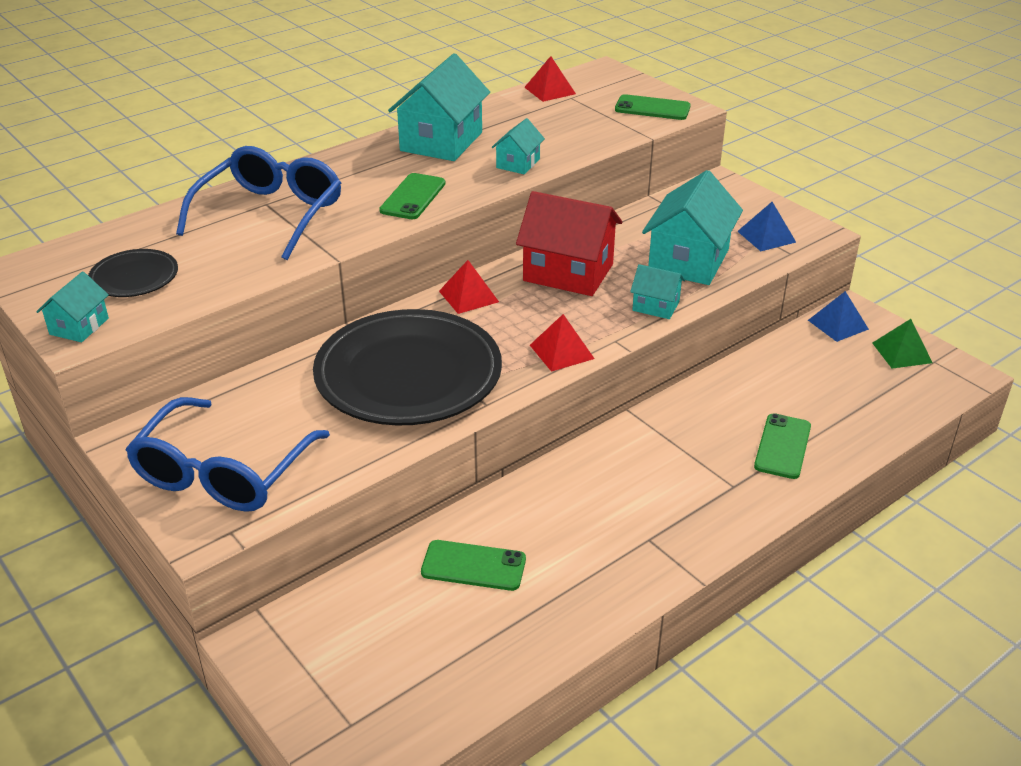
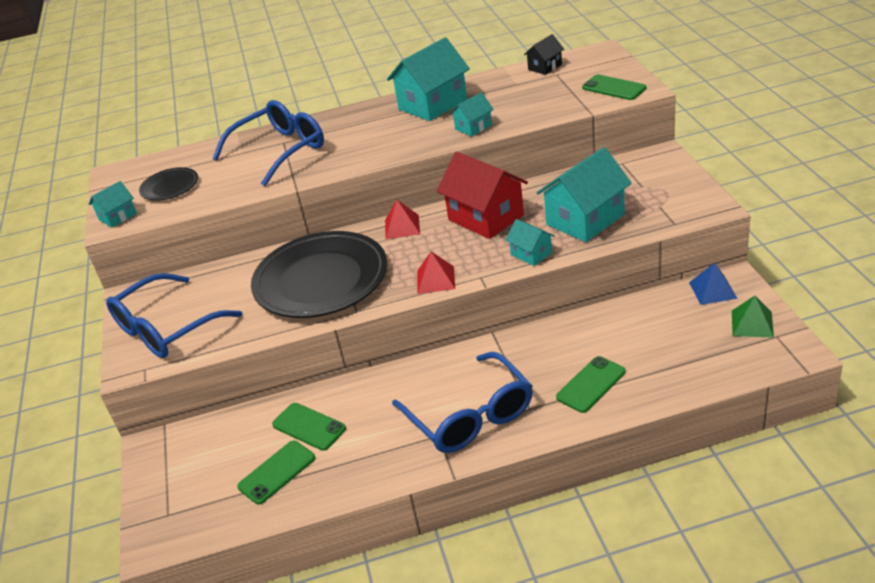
camera: 30 degrees right, 0 degrees up
(413, 197) = (380, 147): green phone -> green phone (277, 472)
(550, 90) = (545, 67): red pyramid -> black house
(671, 509) = (470, 416): none -> blue glasses
(766, 236) = (665, 207): blue pyramid -> none

